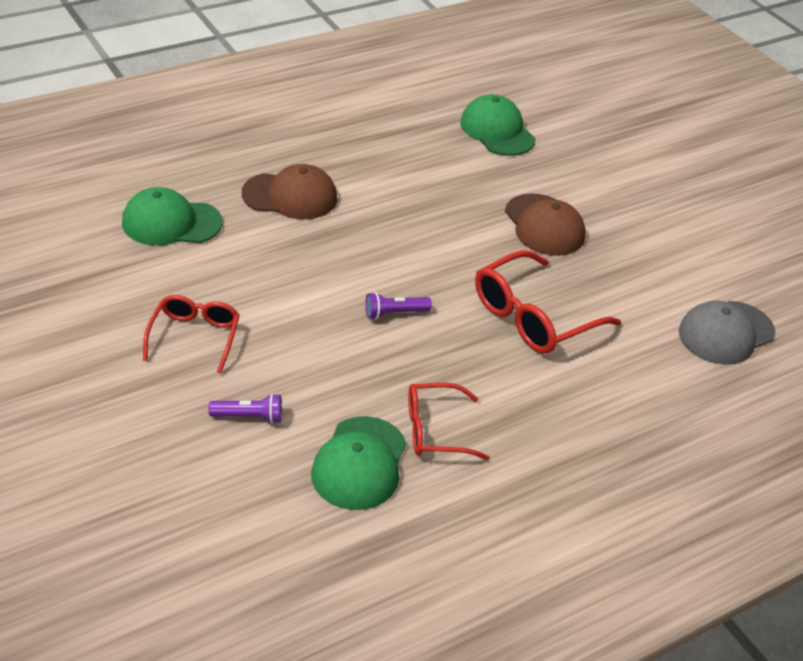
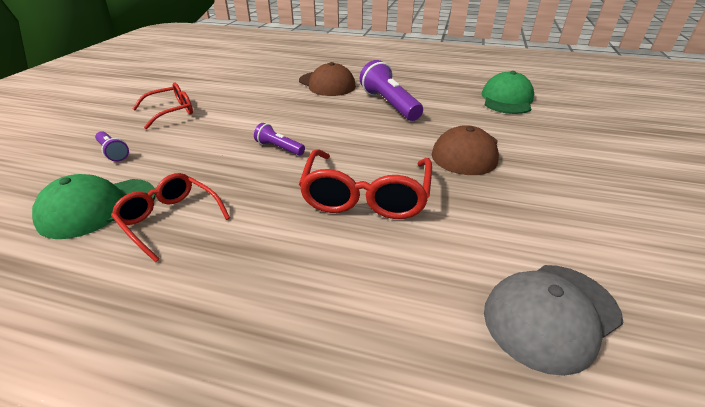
camera: 50 degrees right, 5 degrees down
(171, 222) = (255, 74): green cap -> none
(404, 196) = (389, 104): none -> purple flashlight
(534, 317) = (366, 195): red glasses -> red glasses turned 90 degrees counterclockwise
(726, 333) = (550, 315): grey cap -> grey cap turned 45 degrees counterclockwise

